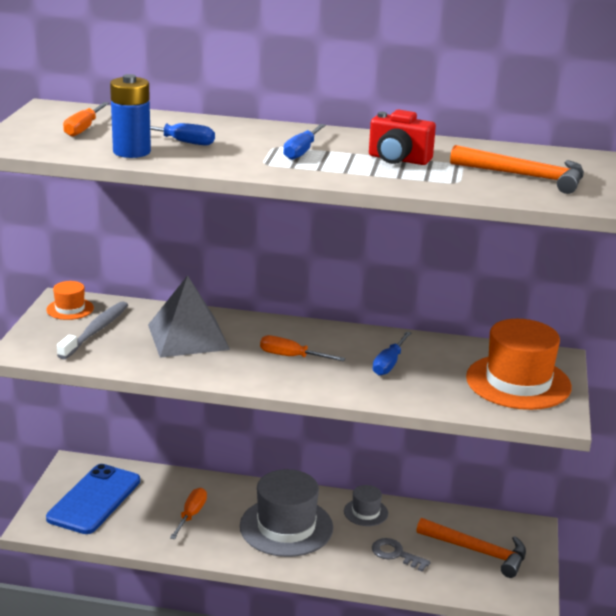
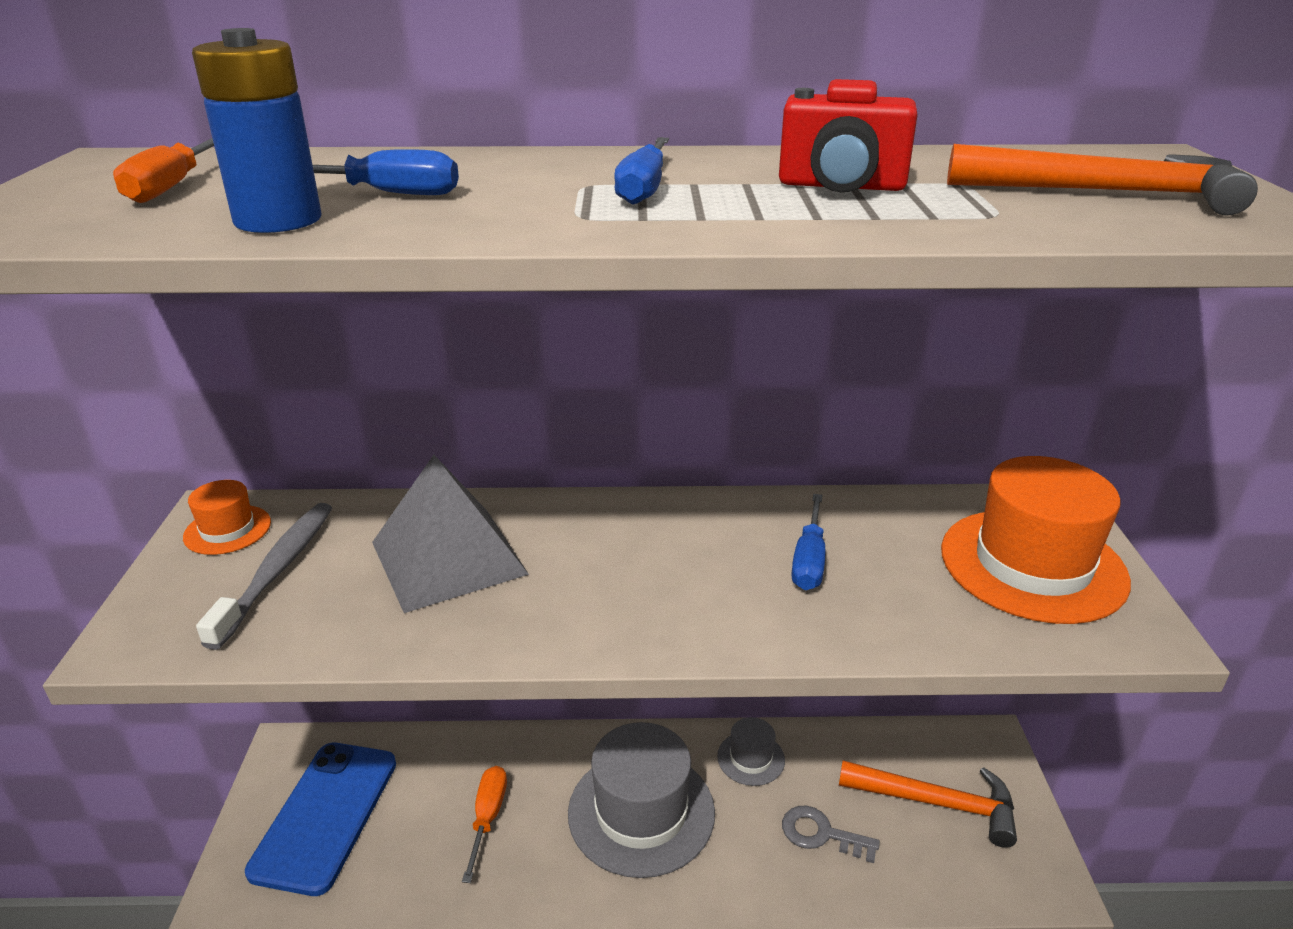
camera: 10 degrees left, 5 degrees up
(290, 356) = (639, 572): orange screwdriver -> none

